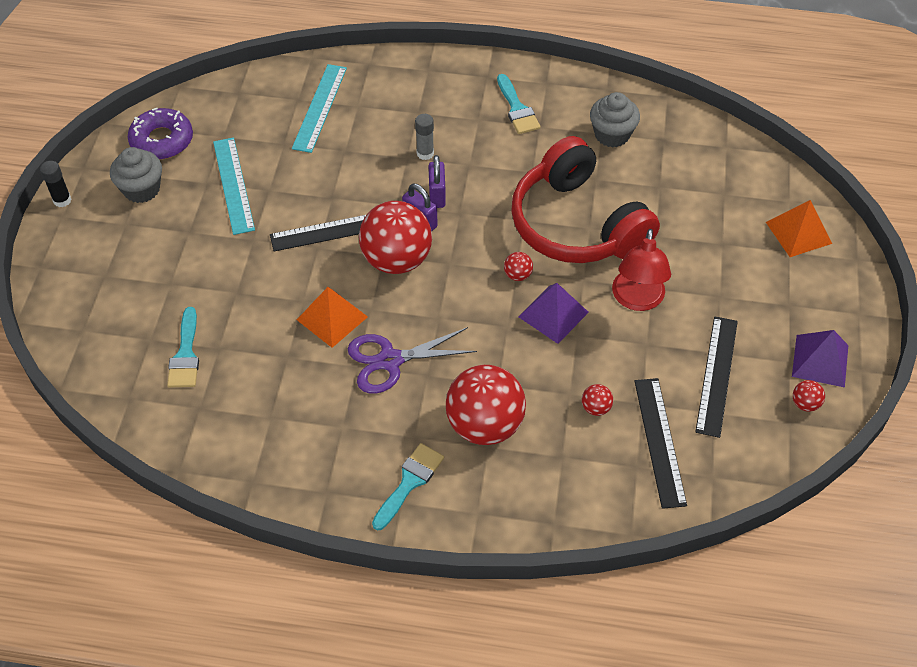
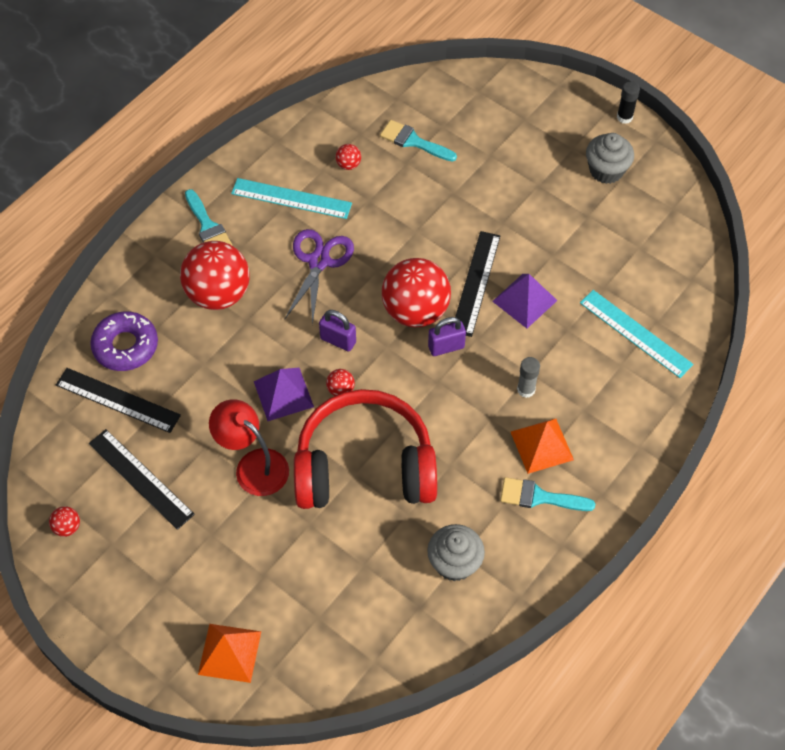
camera: 120 degrees right, 5 degrees up
(162, 140) = (658, 203): purple donut -> purple donut (125, 346)
(233, 185) = (573, 232): turquoise ruler -> turquoise ruler (291, 198)
(332, 318) = (385, 242): orange pyramid -> orange pyramid (541, 445)
(437, 195) = (468, 374): purple padlock -> purple padlock (338, 340)
(596, 408) = (178, 374): red ball -> red ball (348, 165)
(820, 360) = (94, 569): purple pyramid -> purple pyramid (524, 301)

